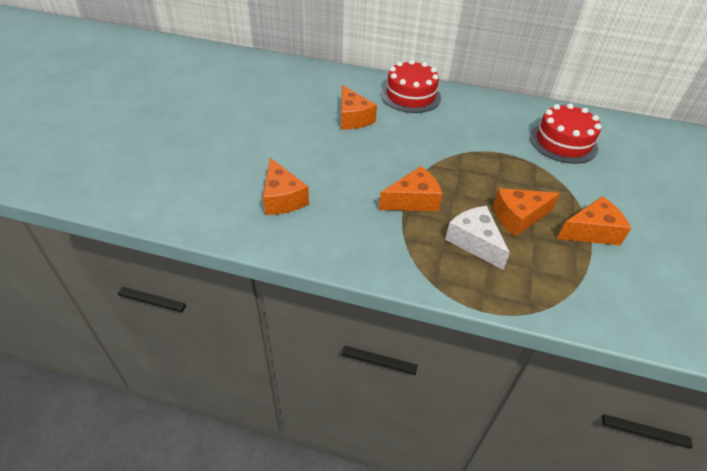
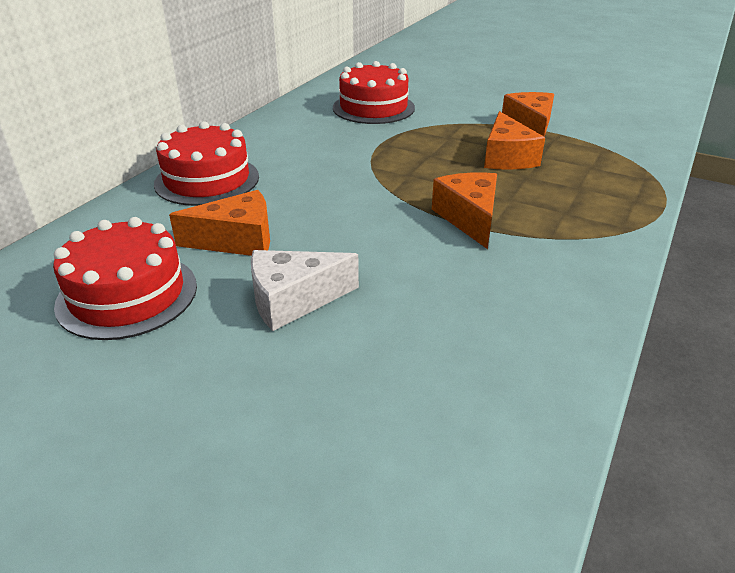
camera: 75 degrees left, 10 degrees down
(282, 198) = (449, 346): orange cheese -> none
(299, 98) = (127, 295): none -> red cake
(474, 242) = (552, 190): white cheese -> white cheese (293, 300)

